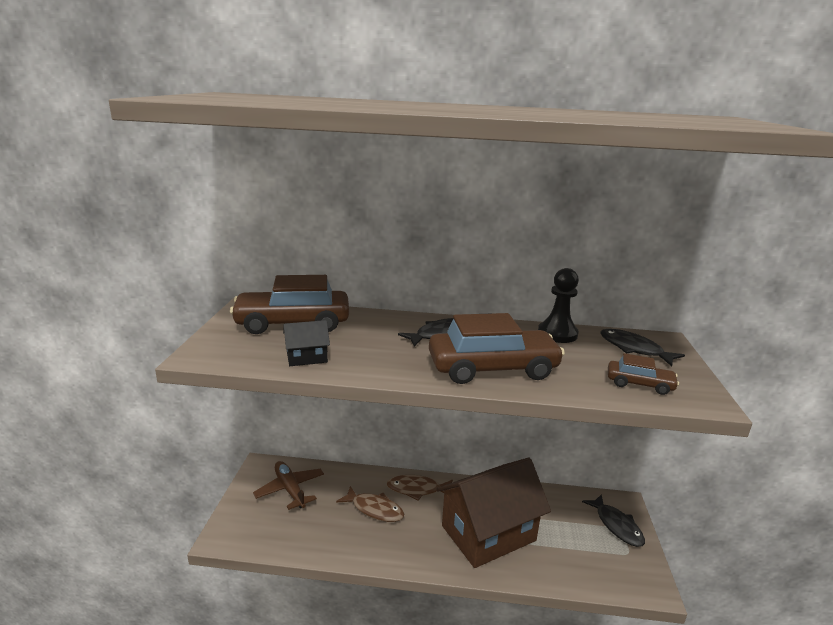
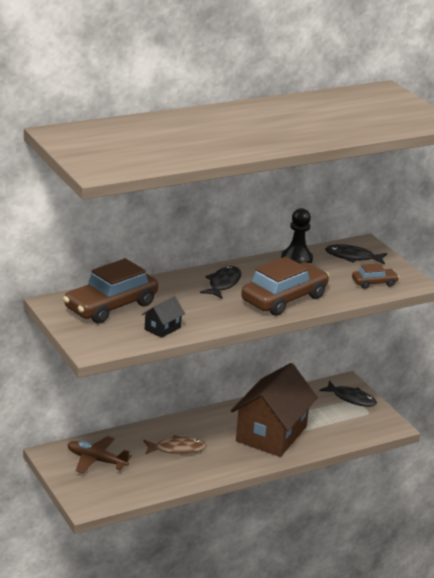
camera: 35 degrees left, 5 degrees up
(417, 489) = (194, 425): brown fish -> none

